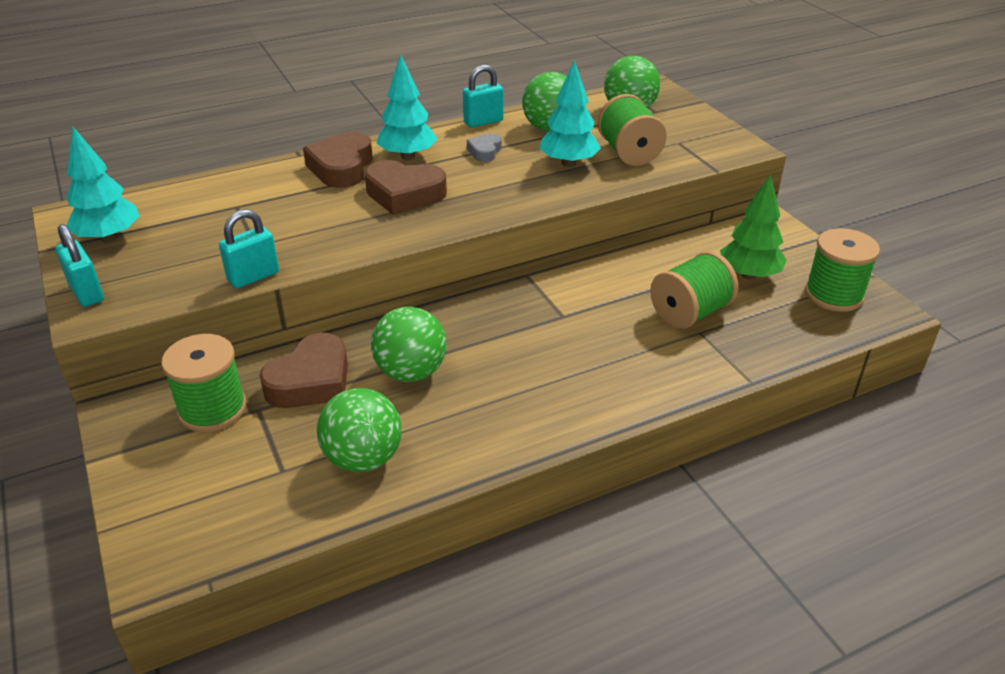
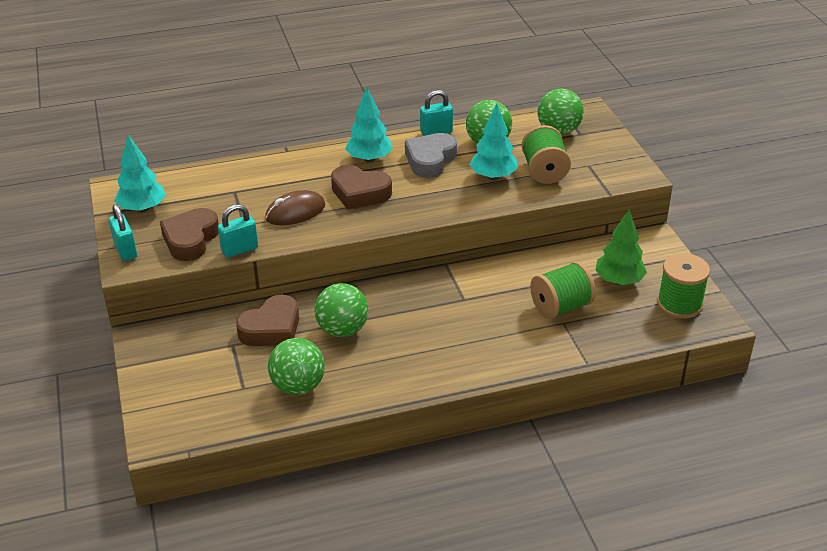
camera: 10 degrees right, 0 degrees up
(212, 409) = (202, 341): green spool -> none
(323, 224) = (295, 212): none -> brown mouse
(342, 167) = (317, 165): brown heart -> brown heart (190, 239)
(485, 151) = (430, 160): grey heart -> grey heart, size x1.88

